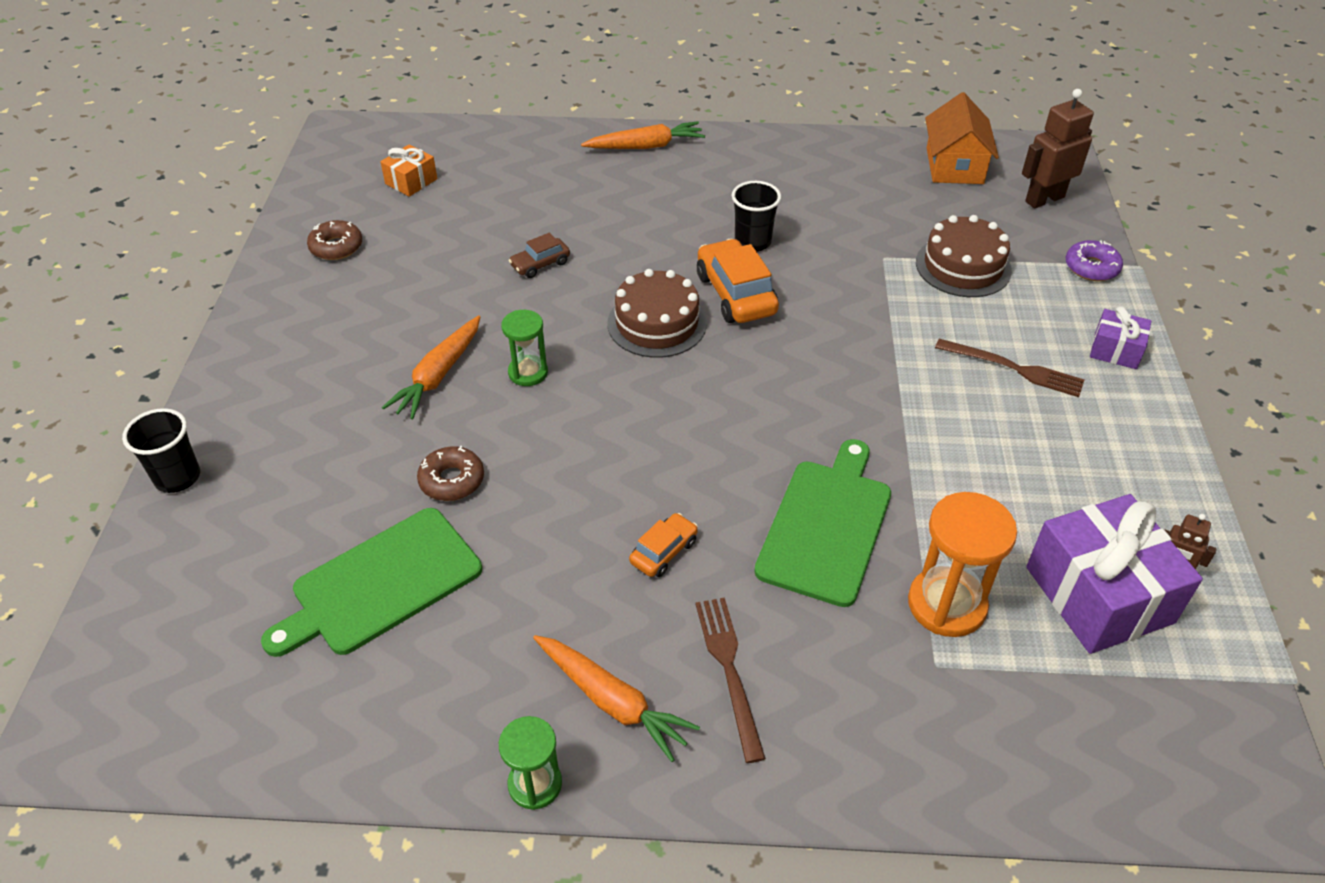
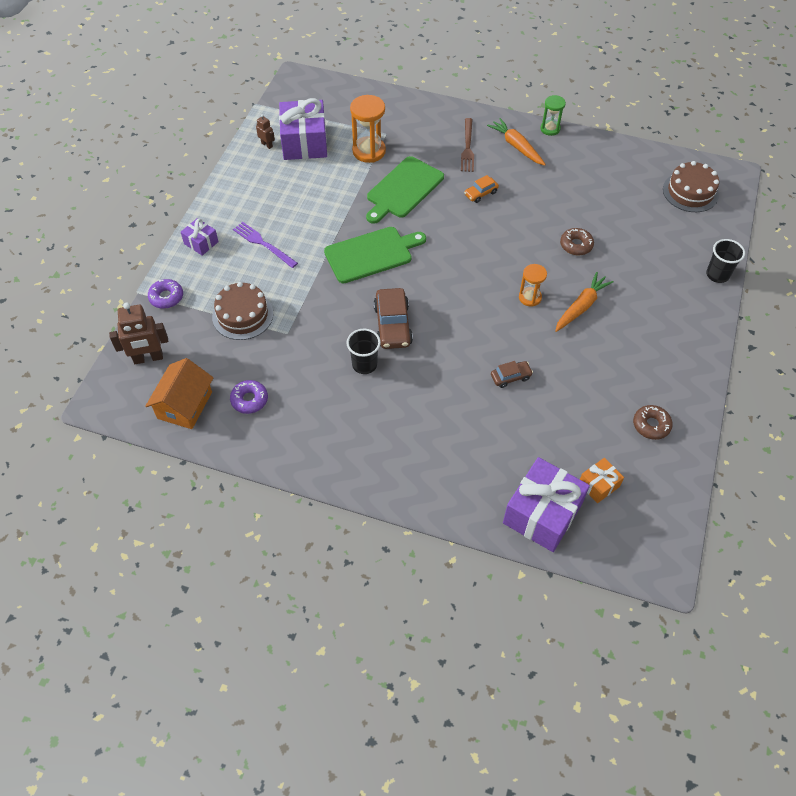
camera: 165 degrees left, 10 degrees up
(381, 584) = (610, 205): green cutting board -> green cutting board (371, 254)
(479, 149) = (542, 513): none -> purple gift
(528, 372) = (530, 297): green hourglass -> orange hourglass
(646, 146) = (406, 484): orange carrot -> none
(657, 323) = (447, 314): brown cake -> brown cake (690, 192)
(735, 294) = (392, 325): orange car -> brown car
(879, 183) = (249, 400): none -> purple donut
(1014, 369) = (263, 244): brown fork -> purple fork

